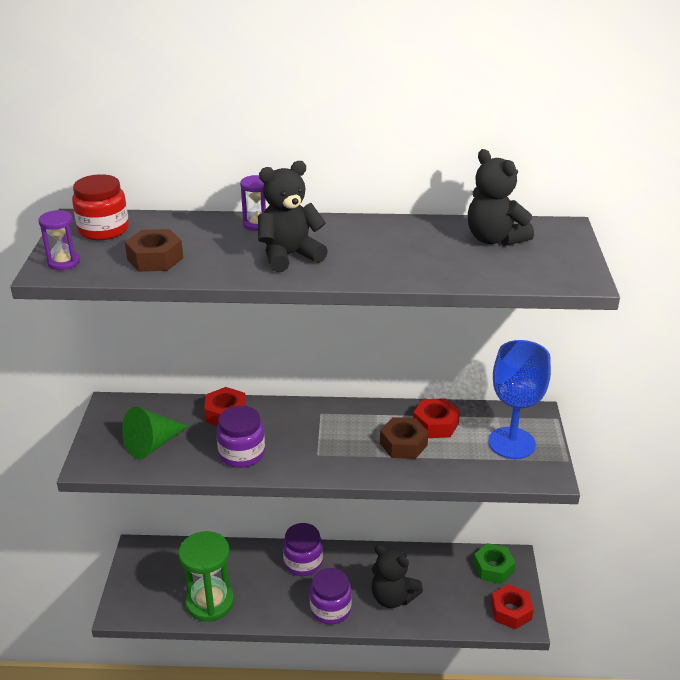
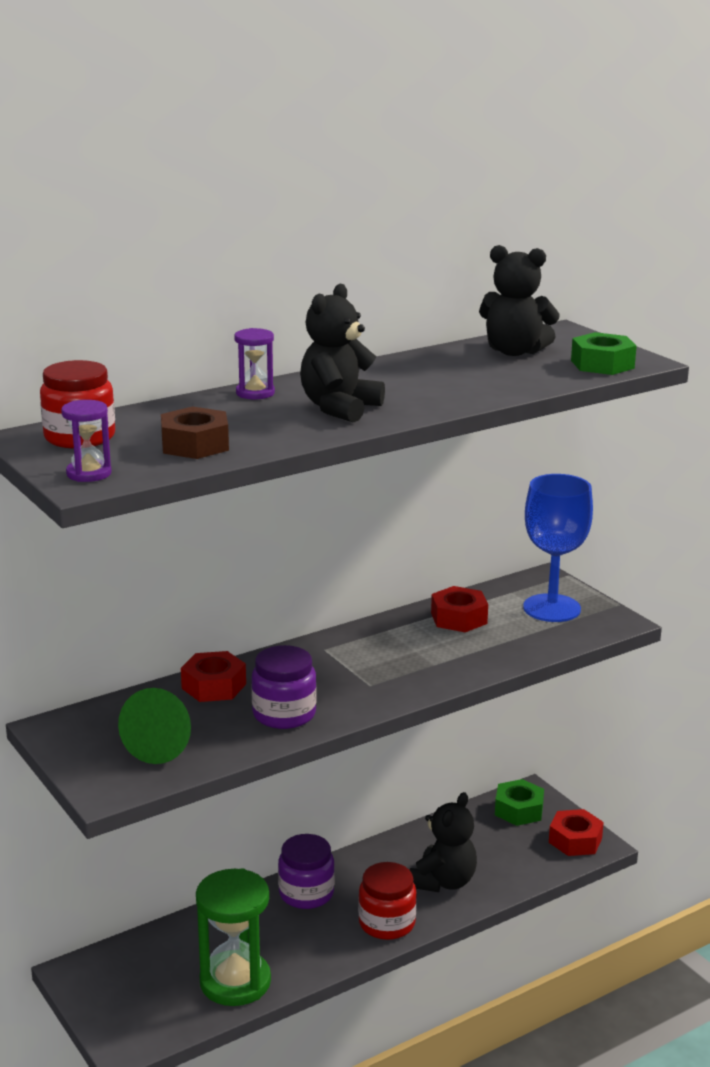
camera: 35 degrees left, 10 degrees down
(330, 609) = (387, 923): purple jar -> red jar
(393, 597) = (443, 882): black teddy bear -> black teddy bear turned 60 degrees counterclockwise
(403, 444) = (448, 645): brown nut -> none
(545, 273) = (602, 364): none -> green nut

